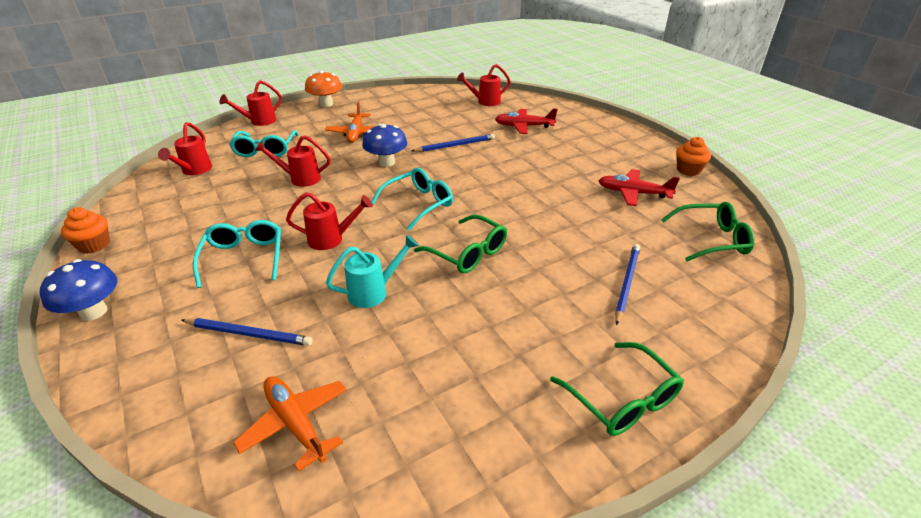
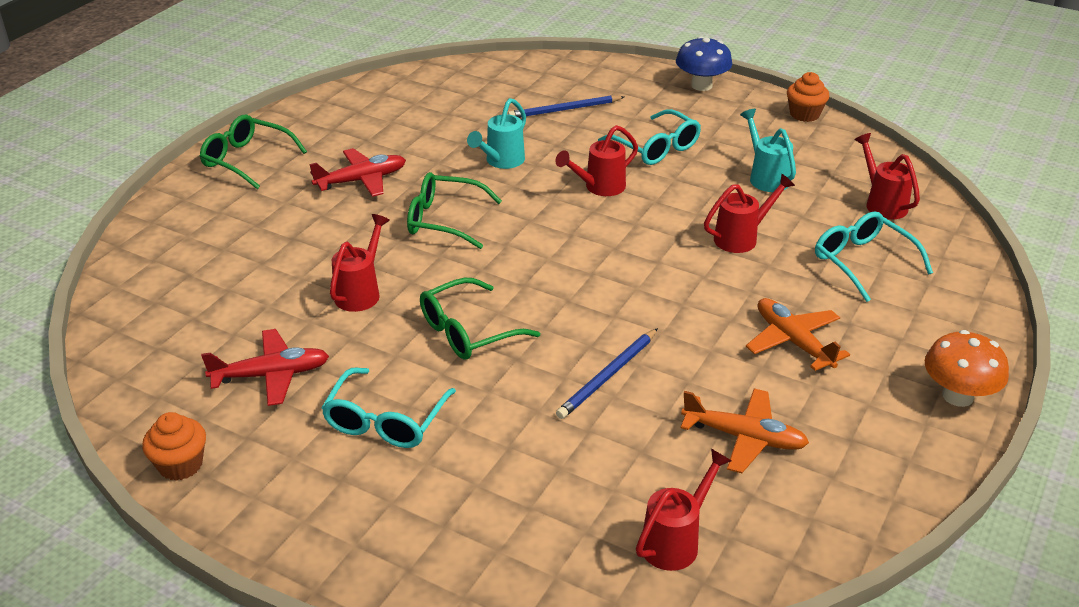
camera: 150 degrees right, 0 degrees up
(219, 207) = (766, 177): none -> turquoise watering can
(259, 121) = (976, 308): red watering can -> red watering can (361, 292)
(295, 423) = (468, 87): orange plane -> orange plane (744, 437)
(386, 162) = (670, 302): blue mushroom -> none
(418, 204) = (554, 256): turquoise glasses -> turquoise glasses (385, 420)
(523, 126) = (531, 479): red plane -> red plane (362, 180)
(626, 283) = (258, 244): blue pencil -> none
(711, 239) = (156, 330): green glasses -> green glasses (468, 331)

